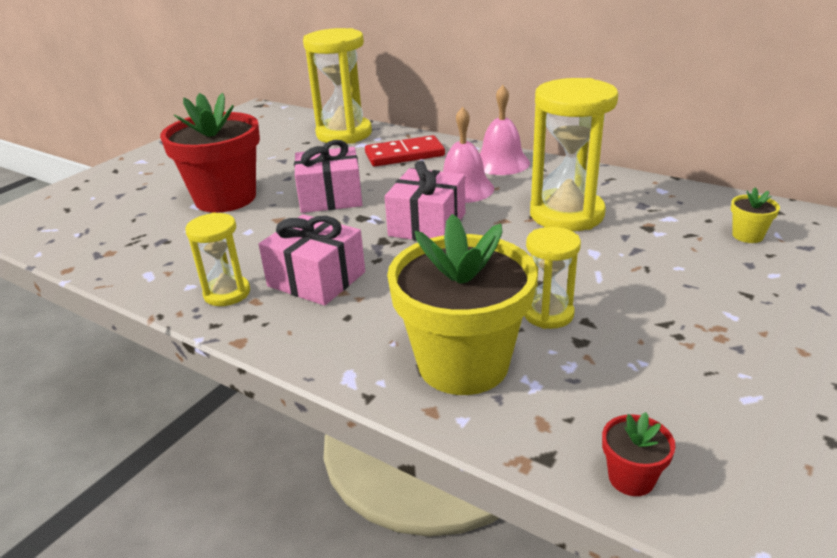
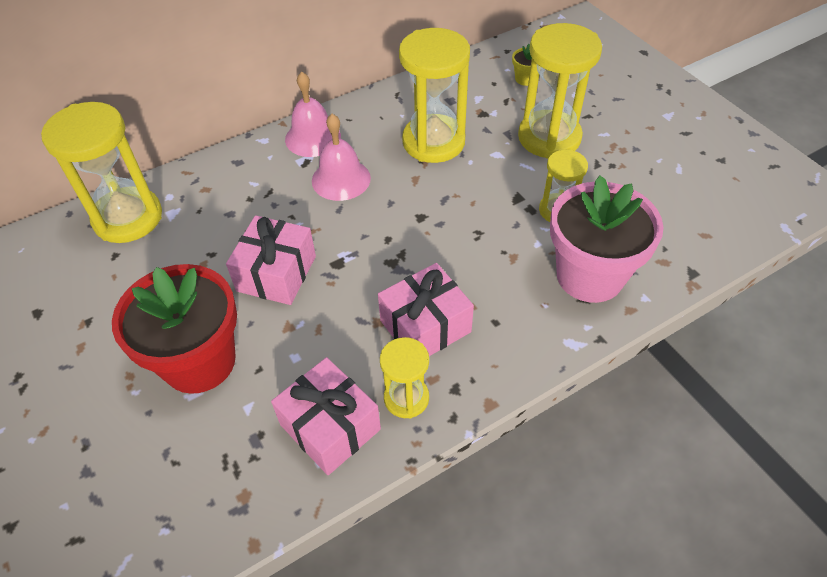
camera: 65 degrees left, 20 degrees up
(404, 155) = (232, 190): red domino -> none
(427, 224) = (386, 225): pink gift -> pink gift (330, 427)
(463, 364) = (589, 275): yellow flower pot -> pink flower pot
(631, 478) = (720, 245): red flower pot -> none
(666, 277) = (549, 137): none -> yellow hourglass

